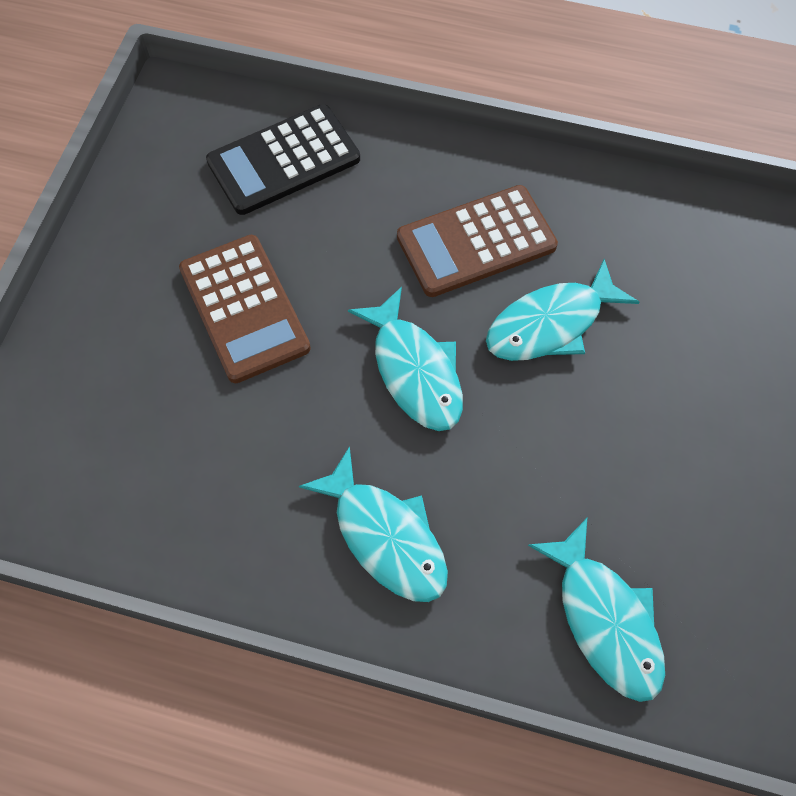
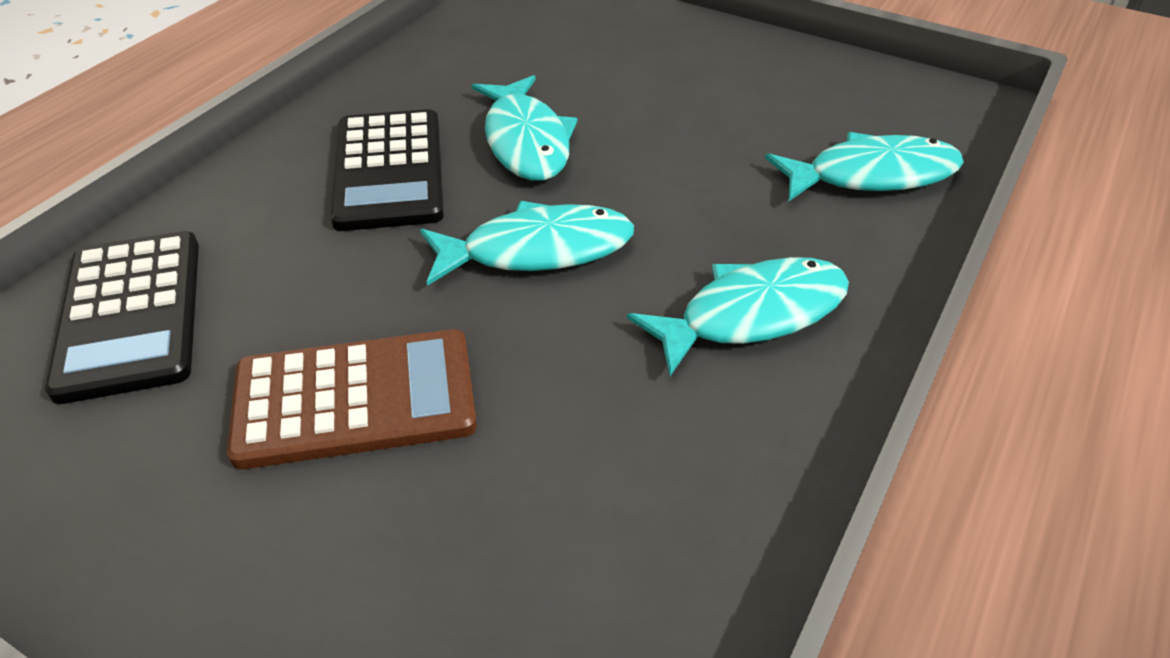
camera: 75 degrees left, 20 degrees down
(476, 242) = (389, 171): brown calculator -> black calculator

